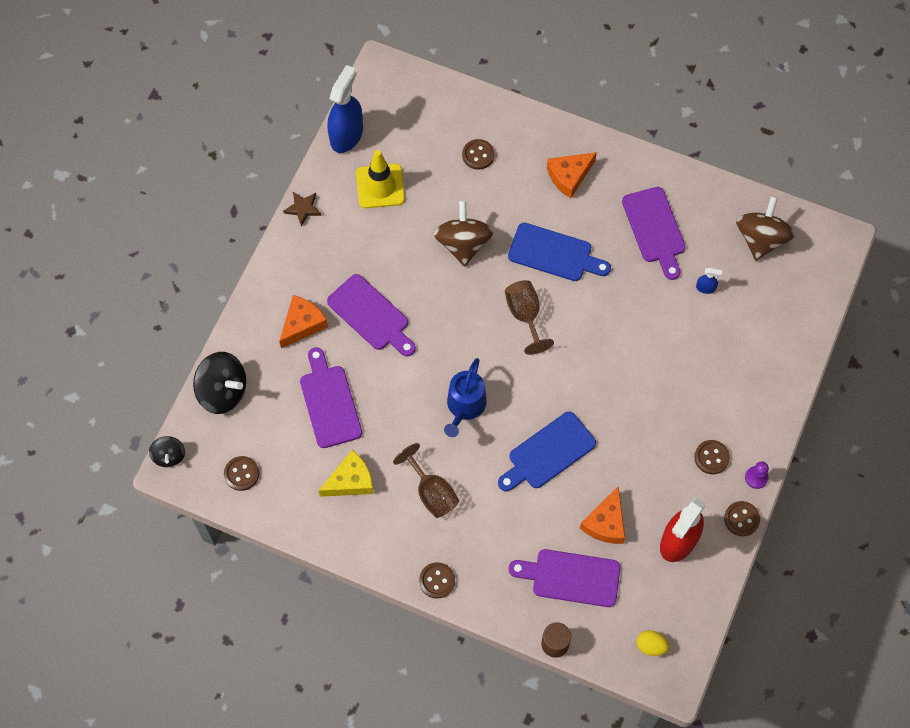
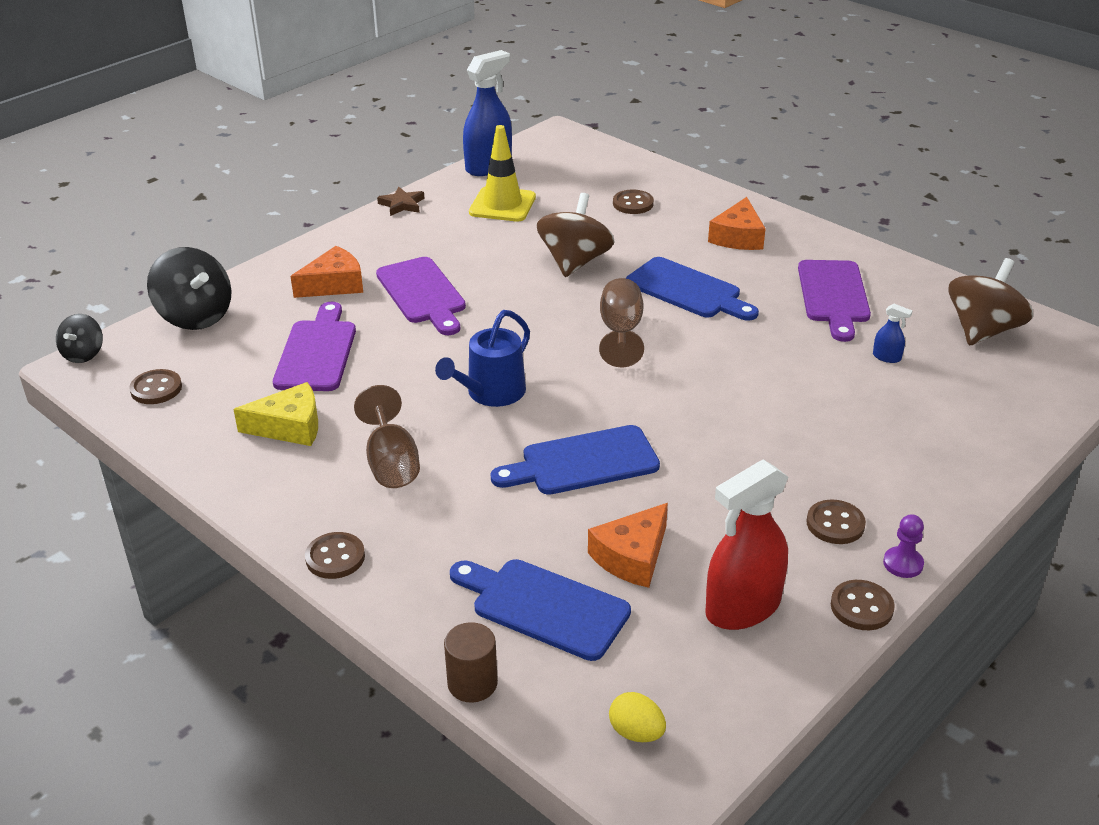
camera: 20 degrees right, 30 degrees down
(569, 176) = (738, 237): orange cheese -> orange cheese turned 60 degrees counterclockwise
(571, 577) = (544, 606): purple cutting board -> blue cutting board

